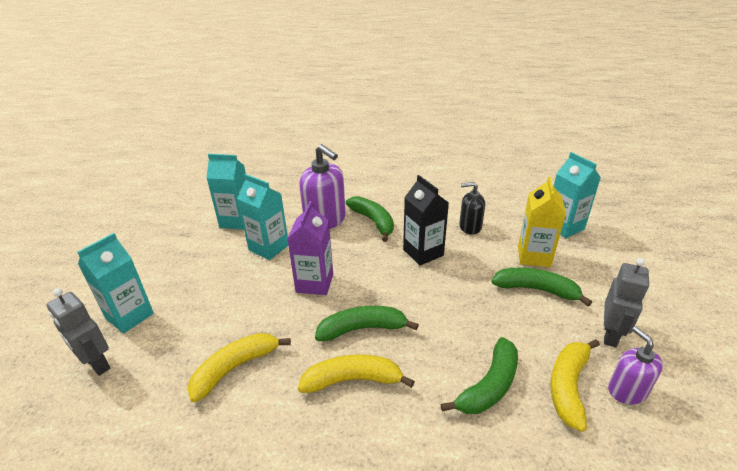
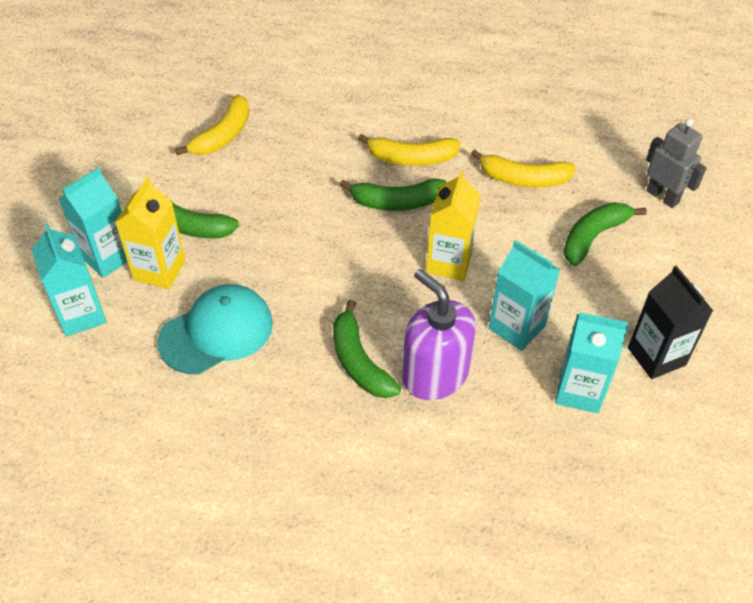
camera: 175 degrees left, 15 degrees up
(129, 316) = (659, 243): turquoise carton -> turquoise carton (107, 257)
(235, 368) = (523, 179): yellow banana -> yellow banana turned 45 degrees clockwise
(314, 283) = (449, 262): purple carton -> yellow carton
(423, 252) = (301, 293): black carton -> black carton (656, 356)
(470, 227) = (216, 332): black soap dispenser -> turquoise cap
(489, 386) = (291, 142): green banana -> green banana (593, 237)
(610, 334) = (149, 171): grey robot -> none
(627, 390) = (176, 128): purple soap dispenser -> none

